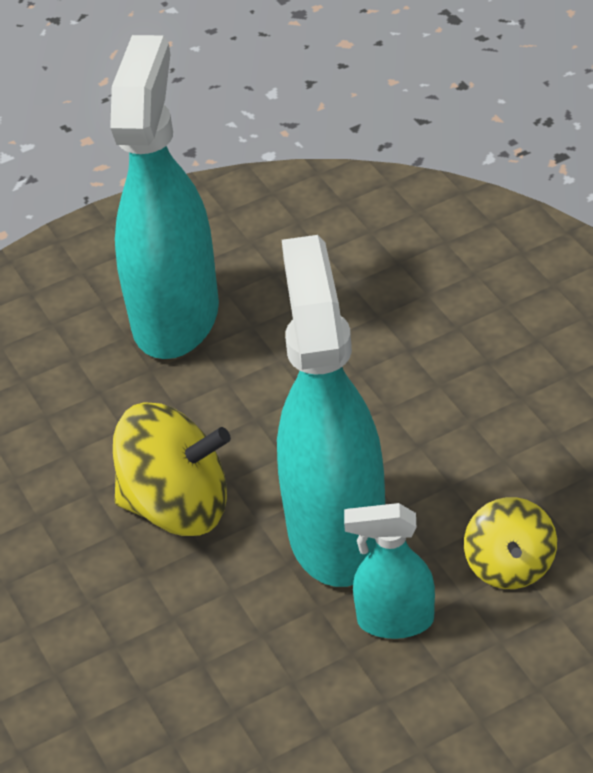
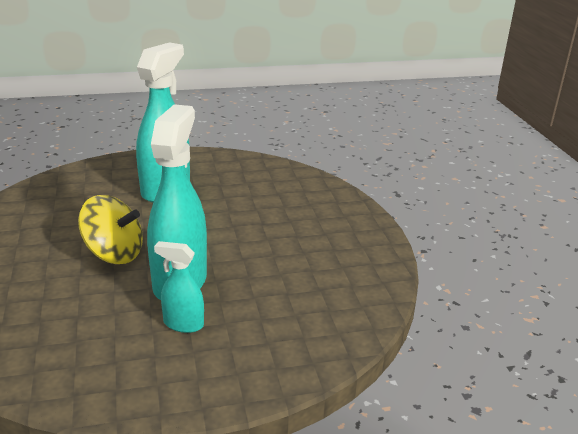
camera: 10 degrees right, 15 degrees down
(510, 566) = (256, 316): yellow spinning top -> none

